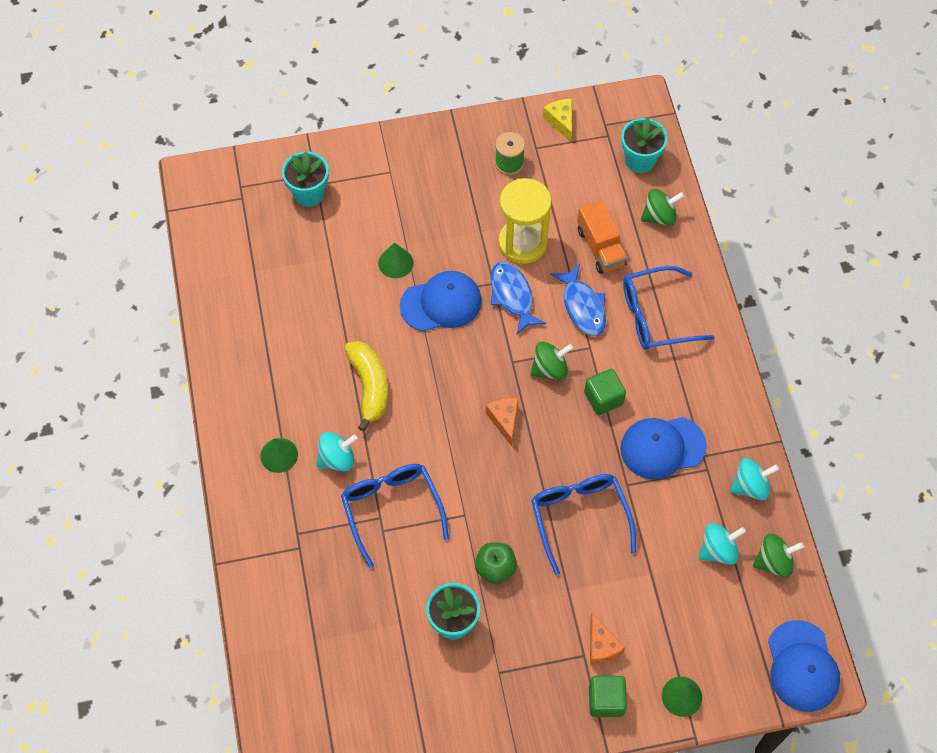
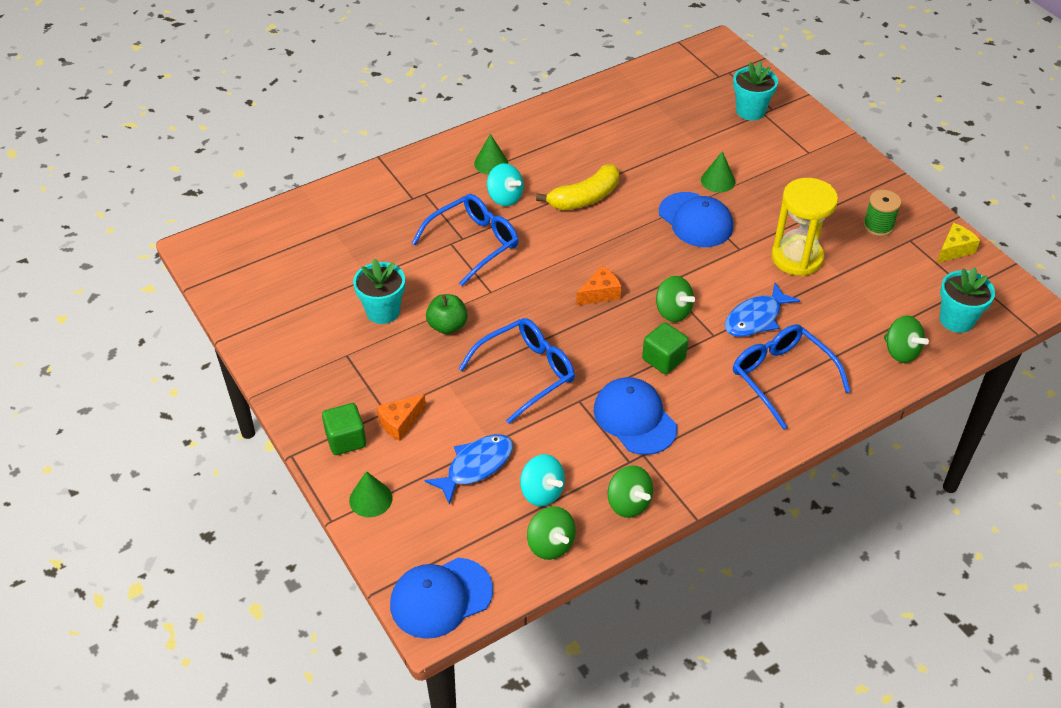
camera: 70 degrees right, 15 degrees down
(512, 296) = (734, 265): blue fish -> blue fish (476, 466)
(600, 247) = (831, 315): orange truck -> none
(750, 486) = (628, 503): turquoise spinning top -> green spinning top

